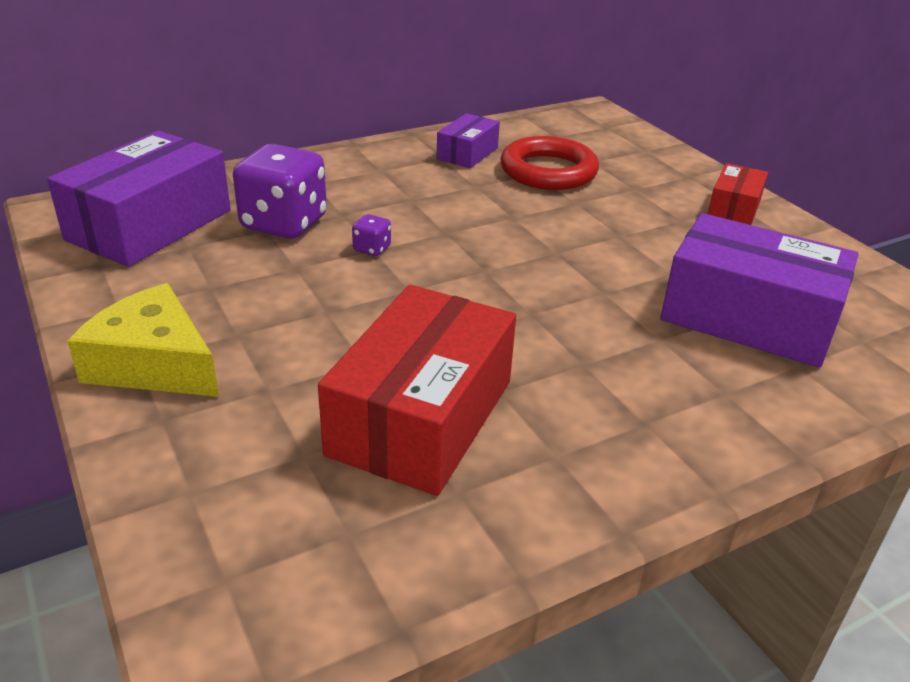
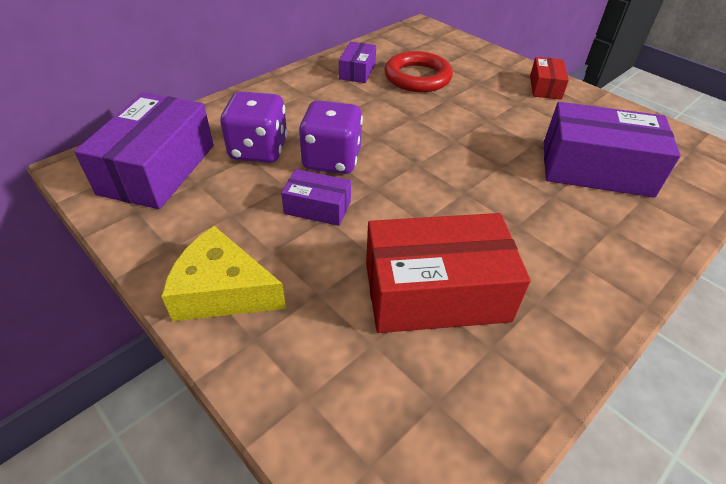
camera: 15 degrees left, 10 degrees up
(322, 297) = (317, 207): none -> purple box
(372, 249) = (332, 160): purple dice -> purple dice, size x2.35
(421, 417) = (436, 292): red box -> red box turned 75 degrees clockwise

